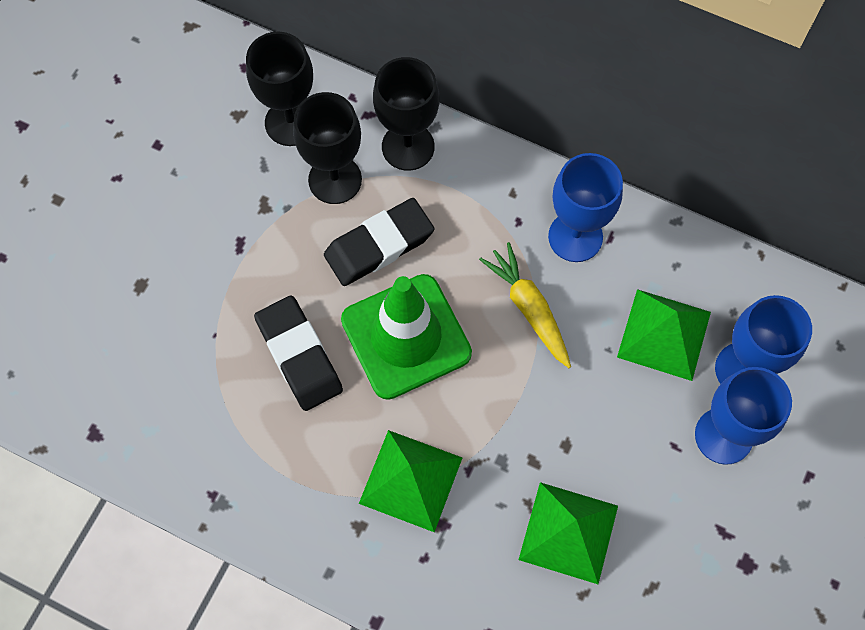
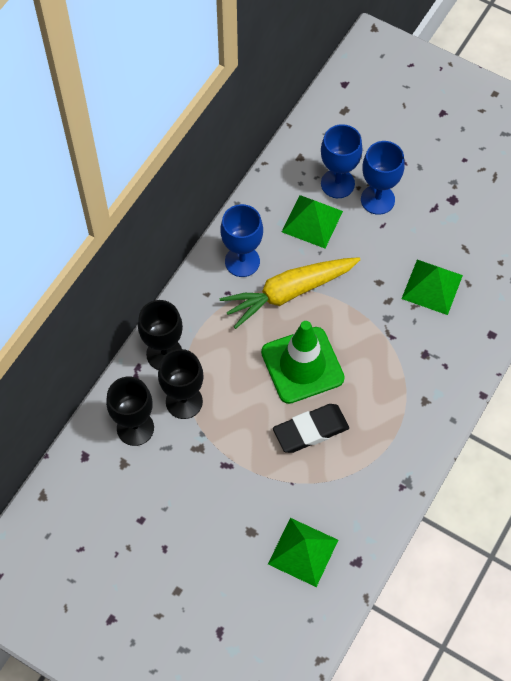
camera: 85 degrees left, 5 degrees down
(379, 245) = (236, 377): black eraser -> none
(411, 480) = (397, 369): green pyramid -> green pyramid (303, 551)
(529, 309) = (289, 293): yellow carrot -> yellow carrot, size x1.61

